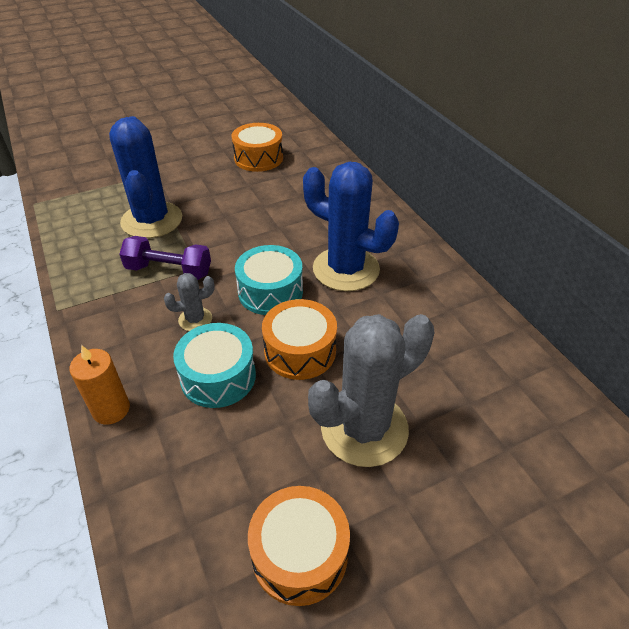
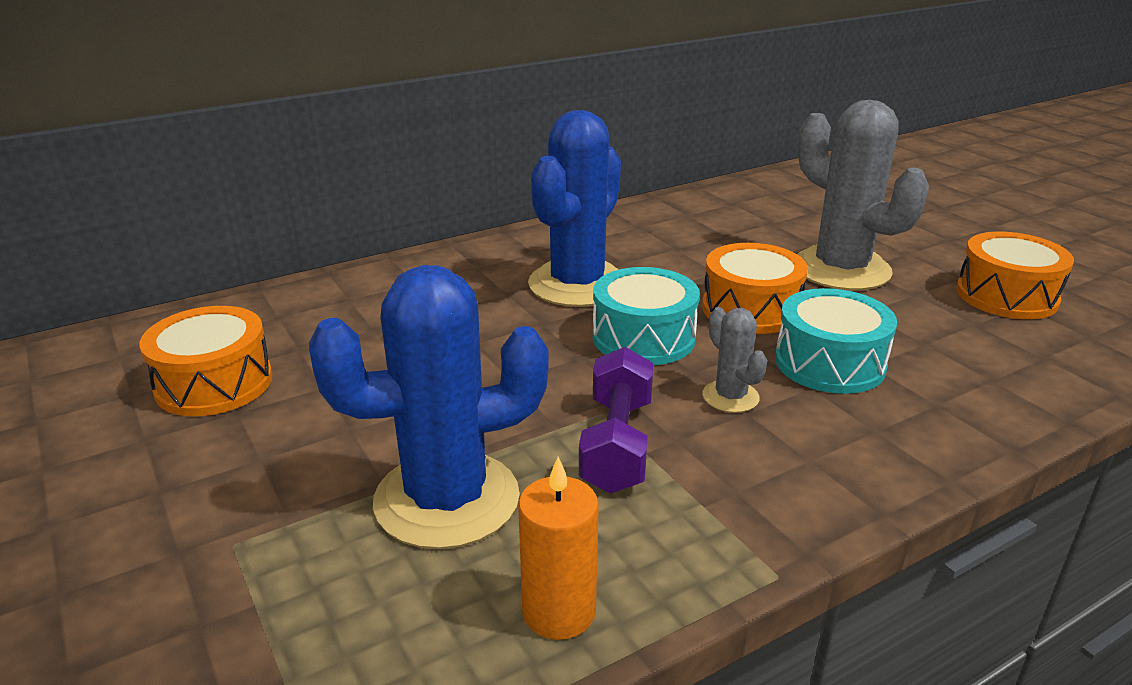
camera: 95 degrees left, 15 degrees down
(111, 409) = (948, 445): orange candle -> orange candle (559, 611)

